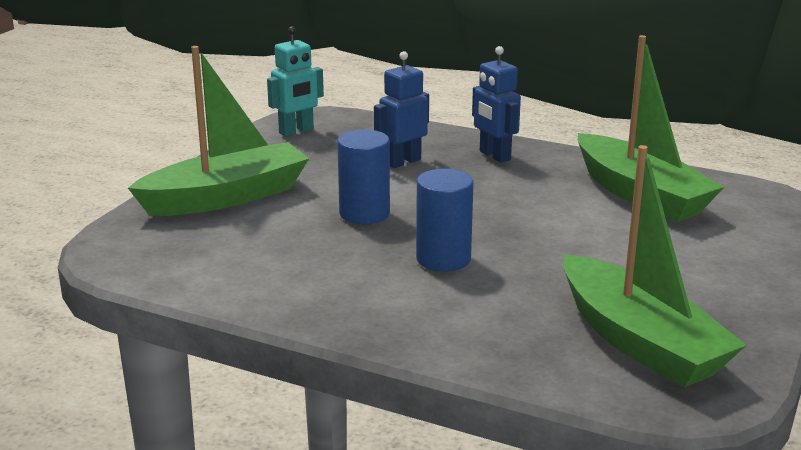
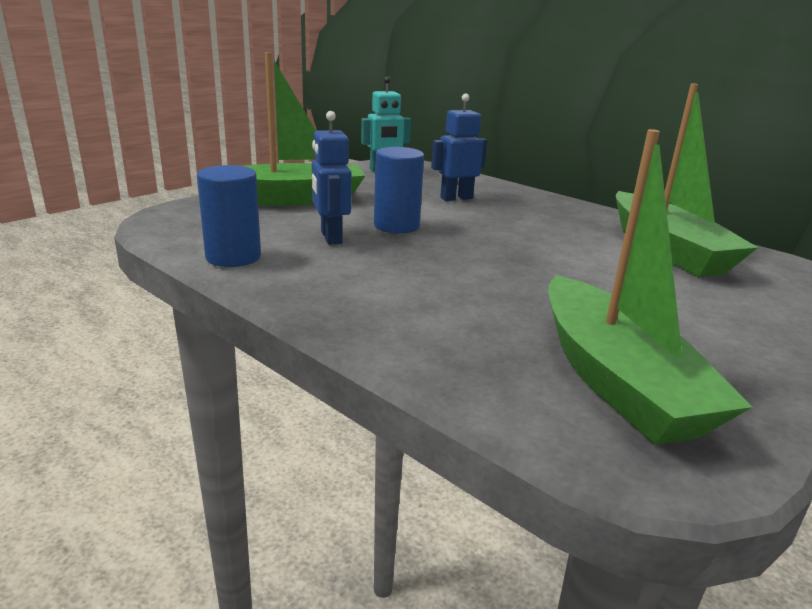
camera: 15 degrees right, 0 degrees up
(443, 259) = (443, 269): blue cylinder -> blue cylinder (233, 257)
(494, 156) = (539, 205): blue robot -> blue robot (330, 237)

